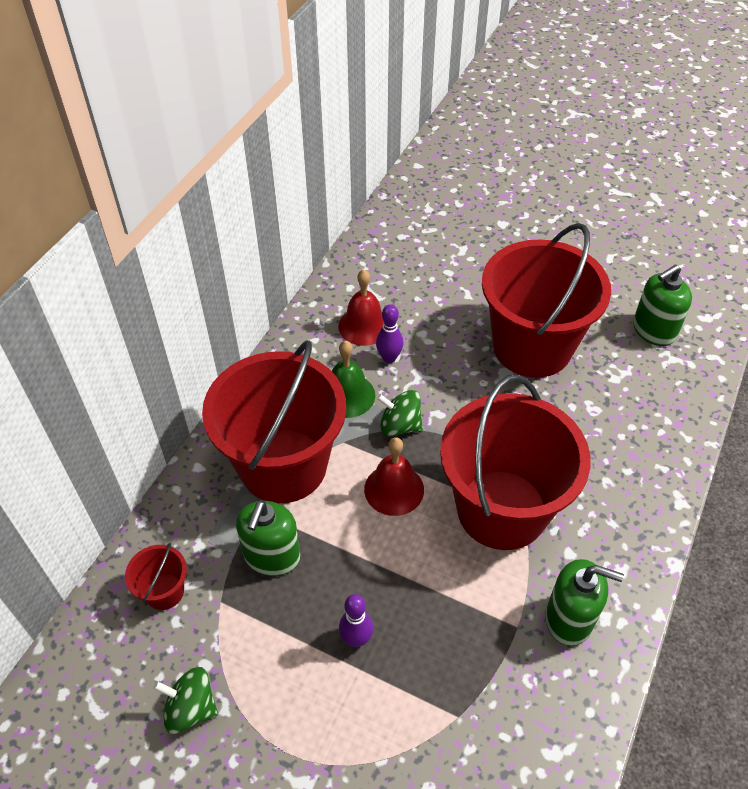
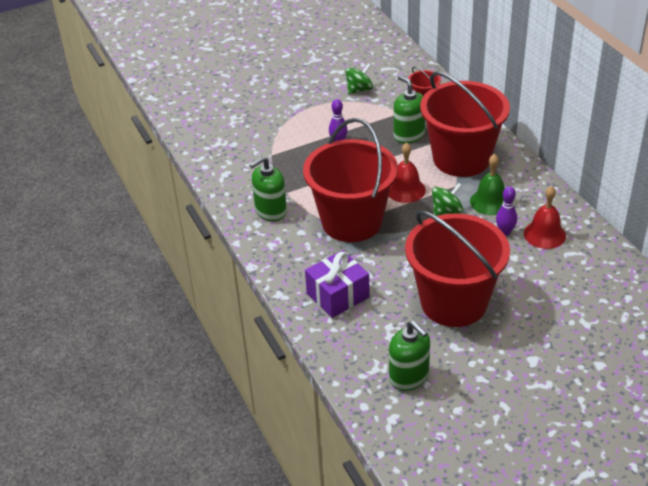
camera: 130 degrees right, 10 degrees down
(623, 446) = (338, 295): none -> purple gift
(653, 330) = (409, 377): green soap dispenser -> green soap dispenser turned 135 degrees clockwise

